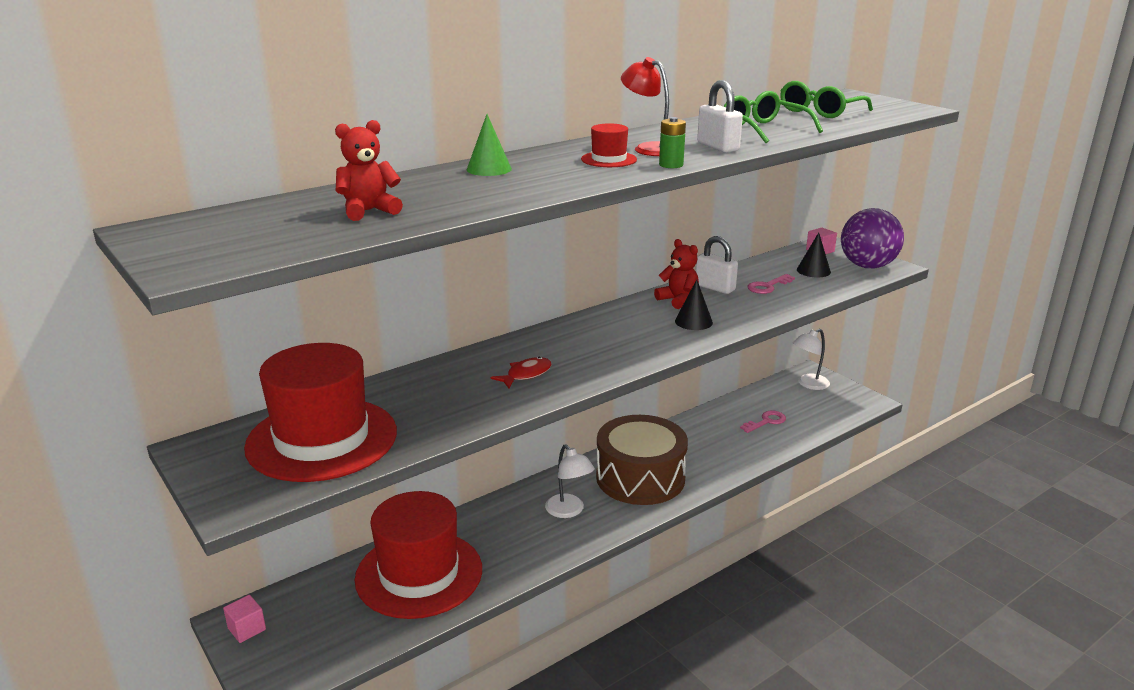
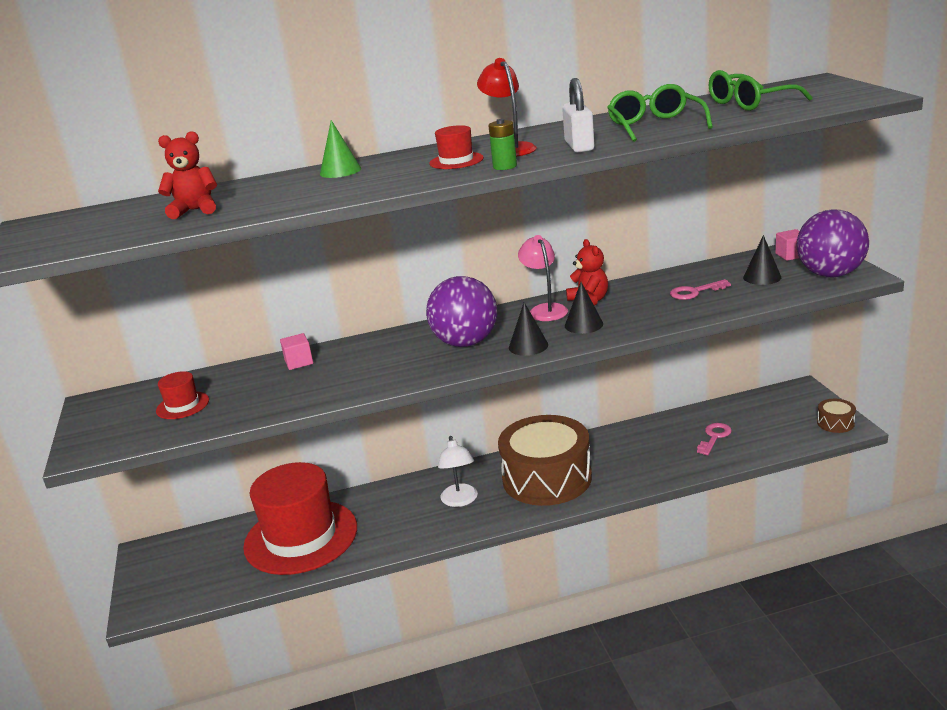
camera: 25 degrees right, 0 degrees up
(247, 629) = (150, 559): pink cube -> pink cube (299, 362)
(322, 439) = (182, 405): red hat -> red hat, size x0.41
(526, 374) = (385, 364): red fish -> none
(592, 346) = (466, 343): none -> purple ball
(643, 310) = (545, 309): none -> pink lamp
(658, 345) = (528, 346): none -> black cone
(714, 287) = (637, 290): white padlock -> none
(766, 421) = (714, 437): pink key -> pink key turned 45 degrees counterclockwise
(808, 384) = (790, 402): white lamp -> none
(856, 399) = (835, 423): none -> brown drum

